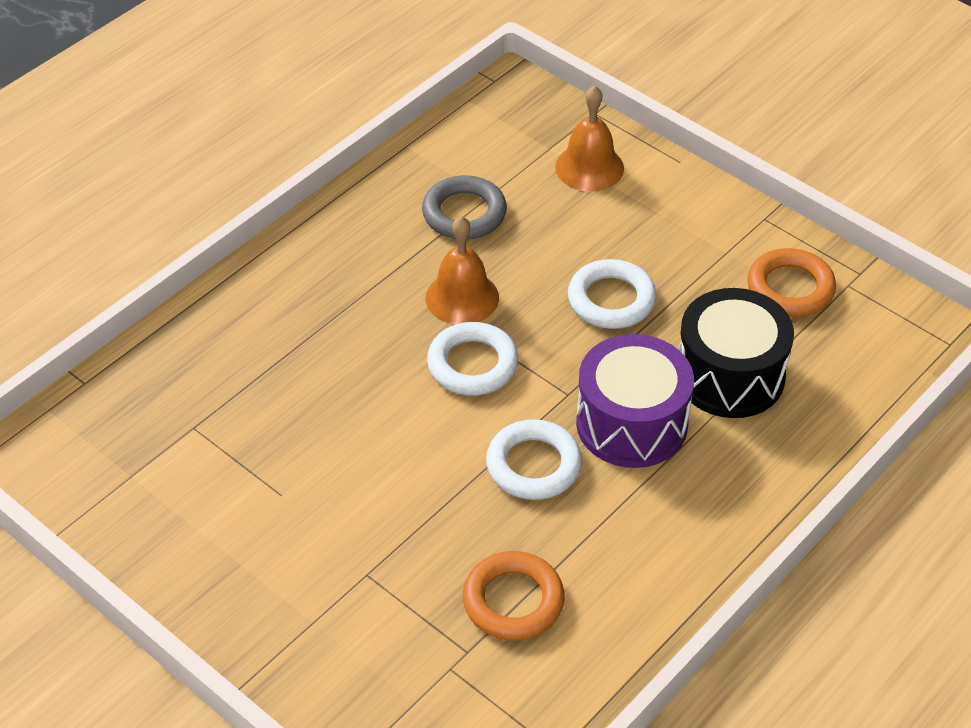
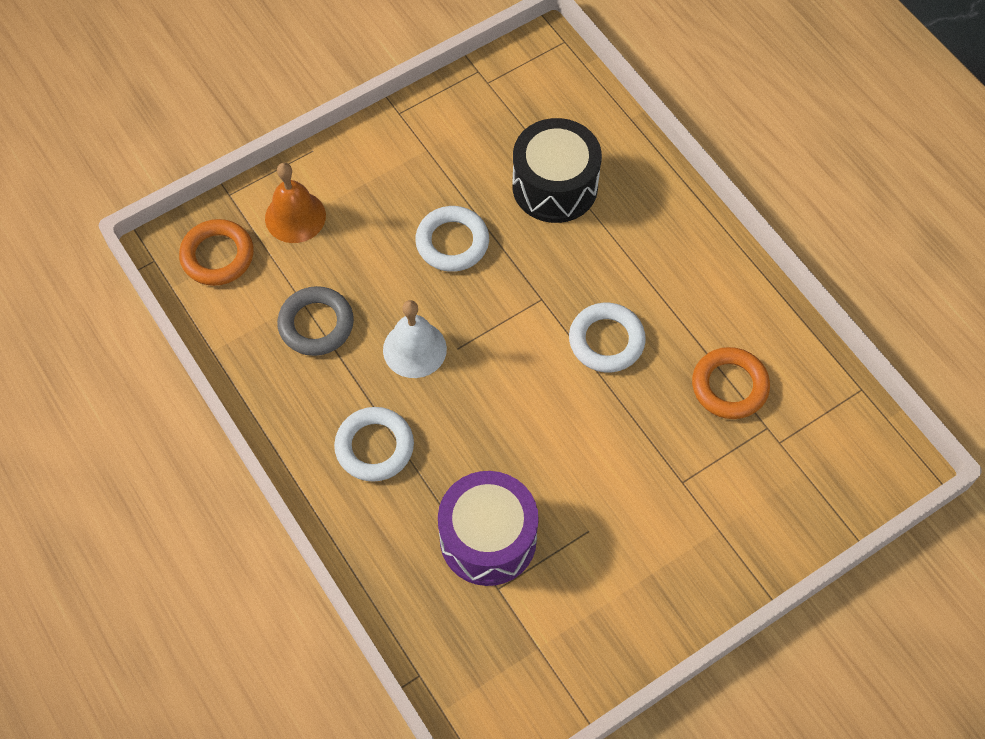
camera: 75 degrees left, 15 degrees up
(462, 297) = (414, 349): orange bell -> white bell
(472, 364) = (491, 358): white ring -> white ring (374, 447)
(631, 423) = (583, 264): purple drum -> purple drum (488, 539)
(790, 288) = (479, 120): orange ring -> orange ring (217, 256)

